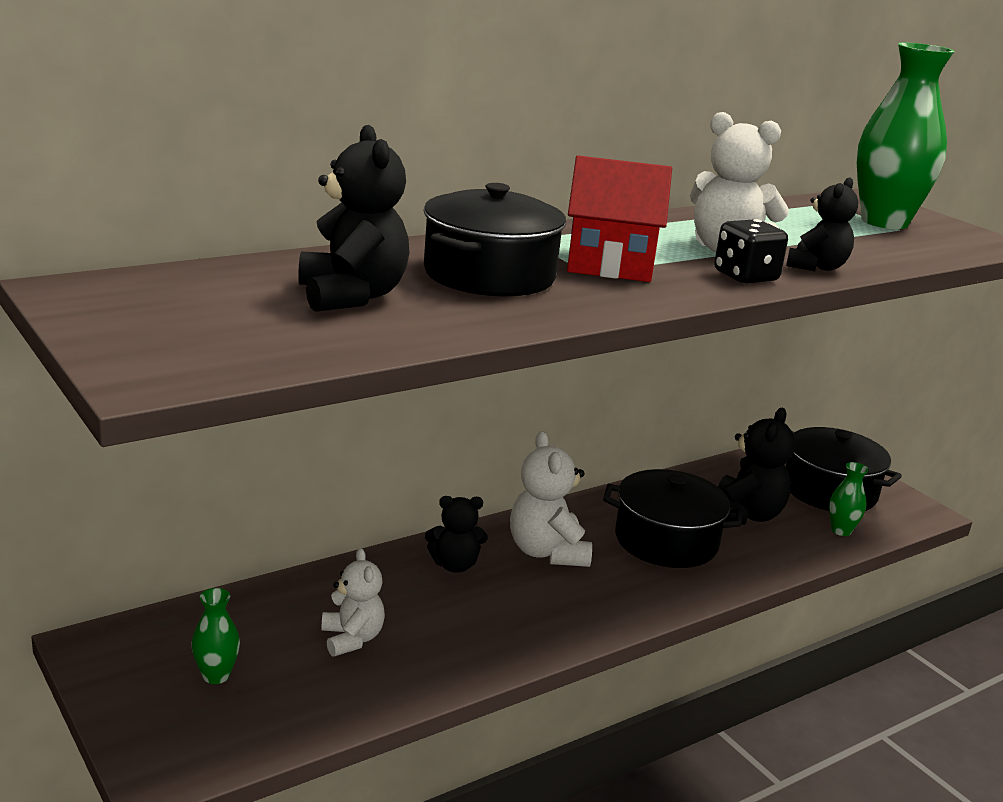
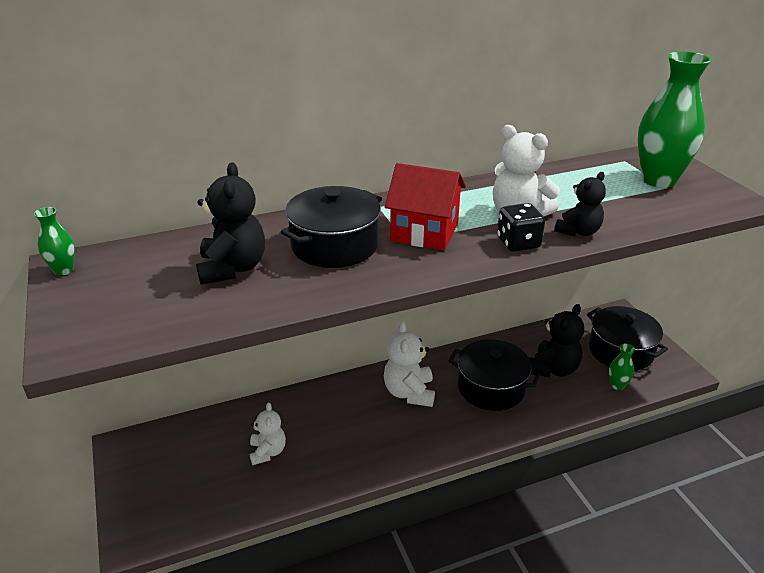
camera: 15 degrees right, 10 degrees up
(216, 675) = (182, 473): green vase -> green vase (63, 270)
(454, 565) = (347, 400): black teddy bear -> none

